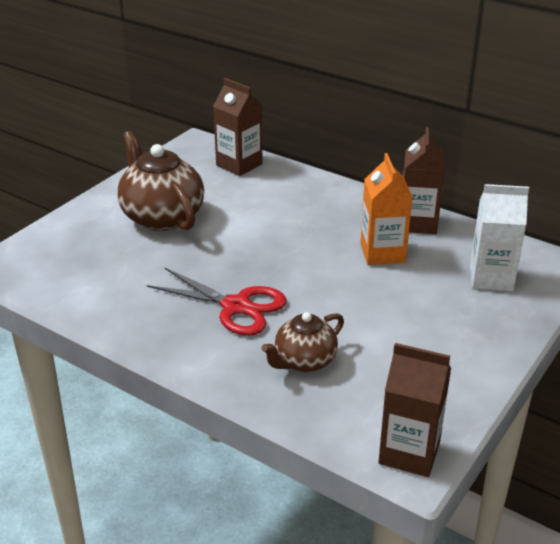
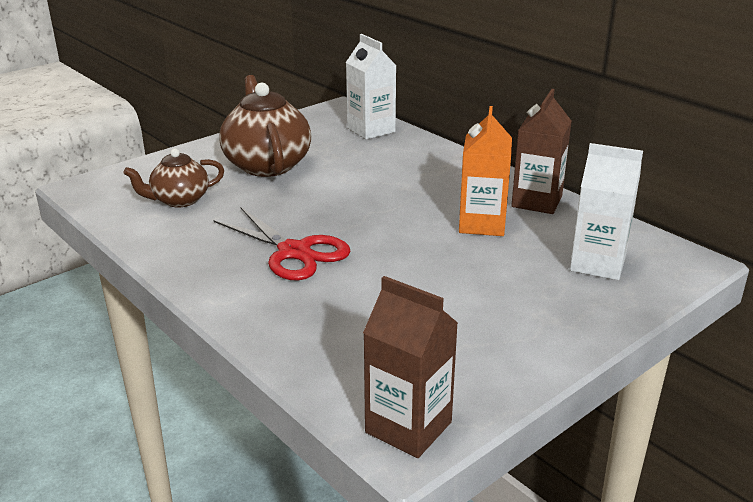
camera: 15 degrees right, 5 degrees down
(239, 165) = (371, 130): brown carton -> white carton
(304, 361) = (337, 314): brown teapot -> brown teapot (179, 200)

